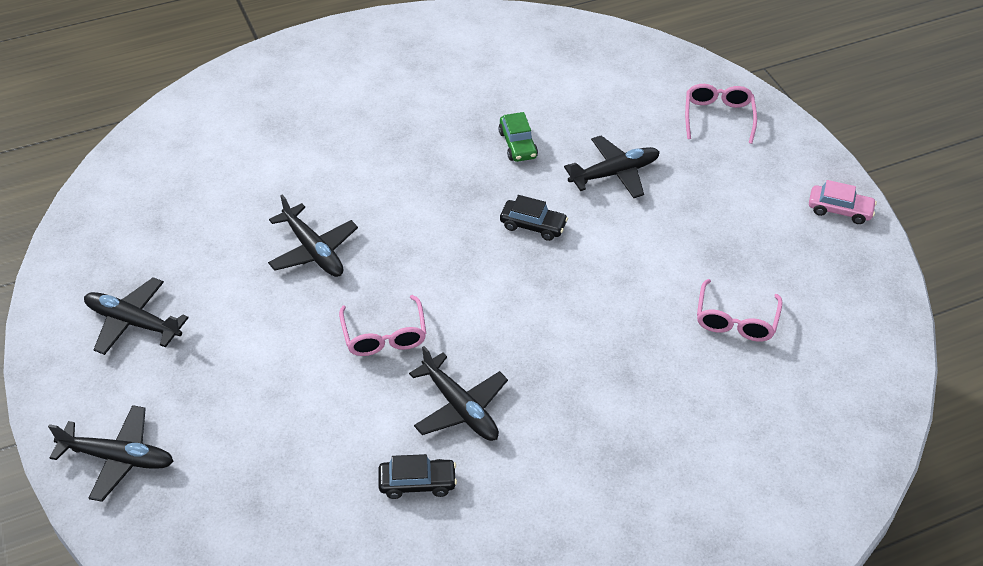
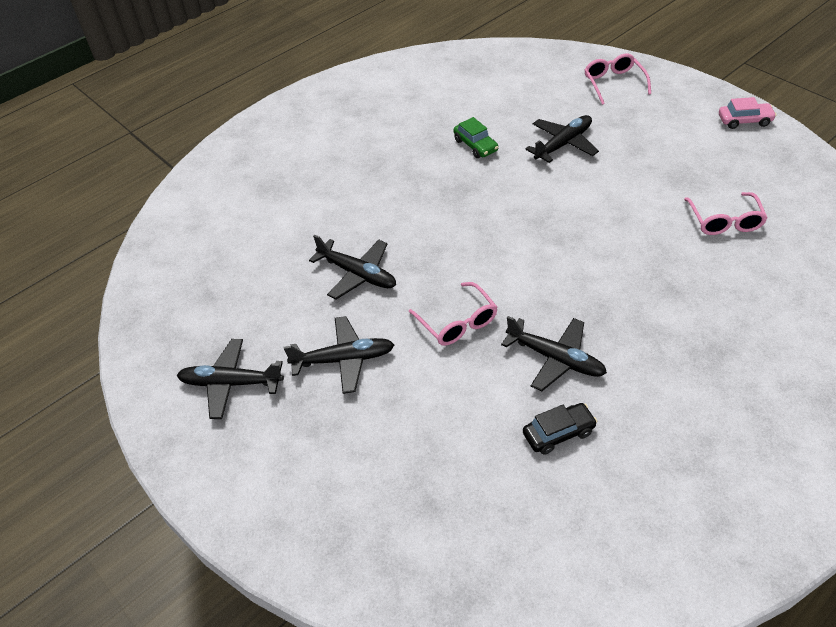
camera: 15 degrees left, 0 degrees up
(117, 458) = (280, 506): black plane -> black plane (343, 360)
(533, 225) = (525, 200): black car -> none

